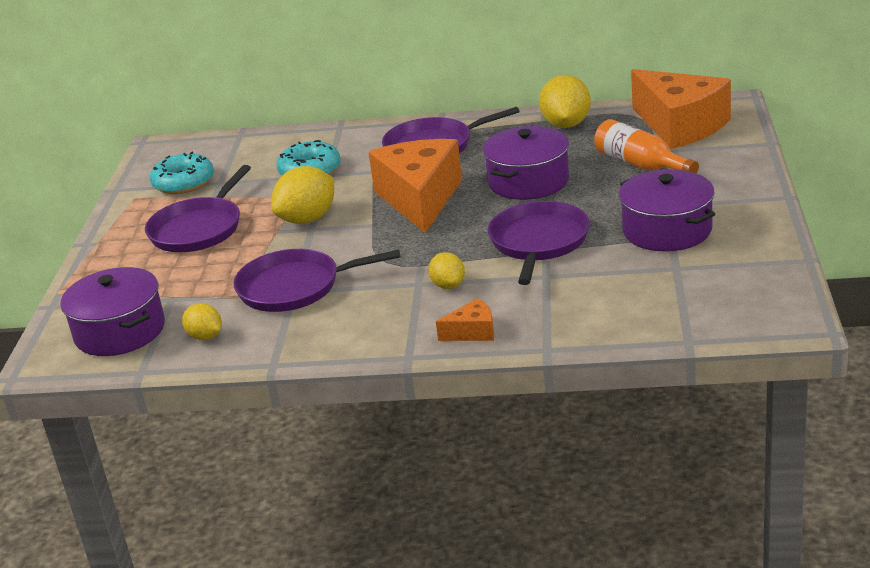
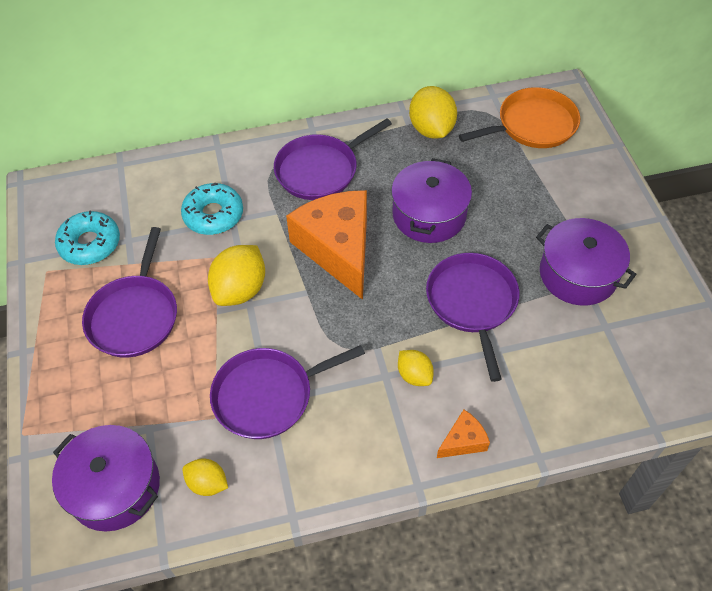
camera: 20 degrees left, 25 degrees up
(641, 164) = (520, 182): orange bottle -> none
(680, 126) = (533, 125): orange cheese -> orange pan

